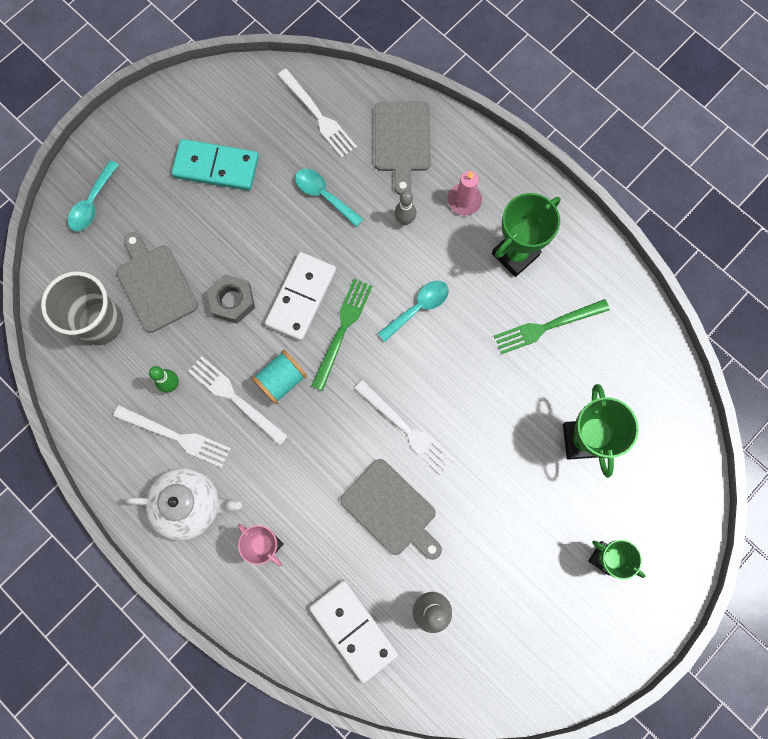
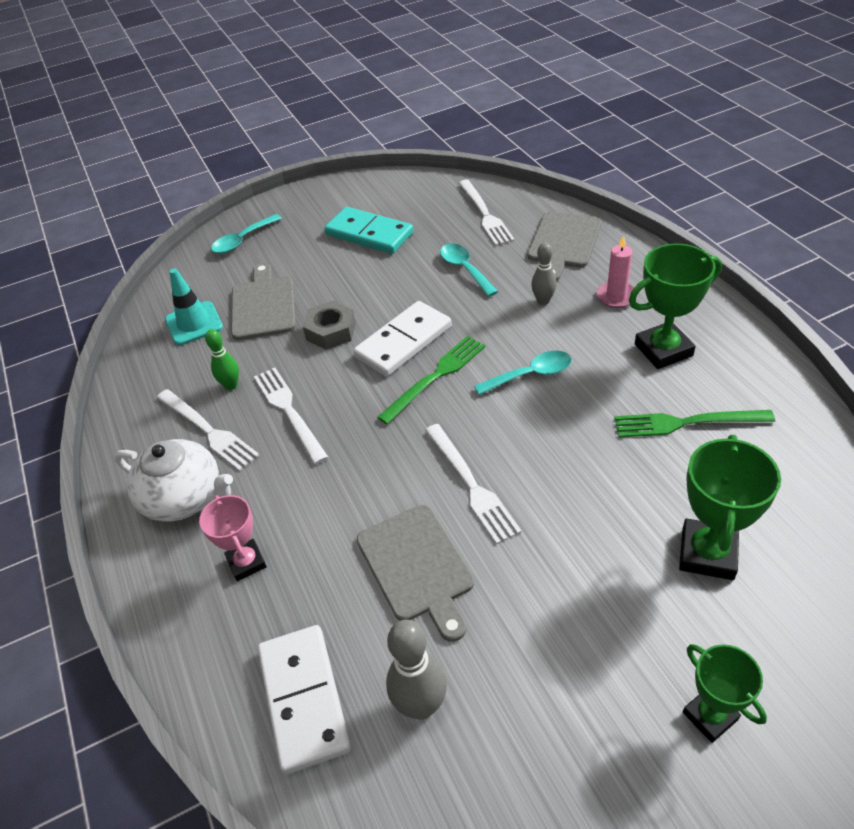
camera: 25 degrees right, 30 degrees down
(100, 323) = (194, 323): grey cup -> turquoise traffic cone
(281, 380) = (347, 406): turquoise spool -> none

